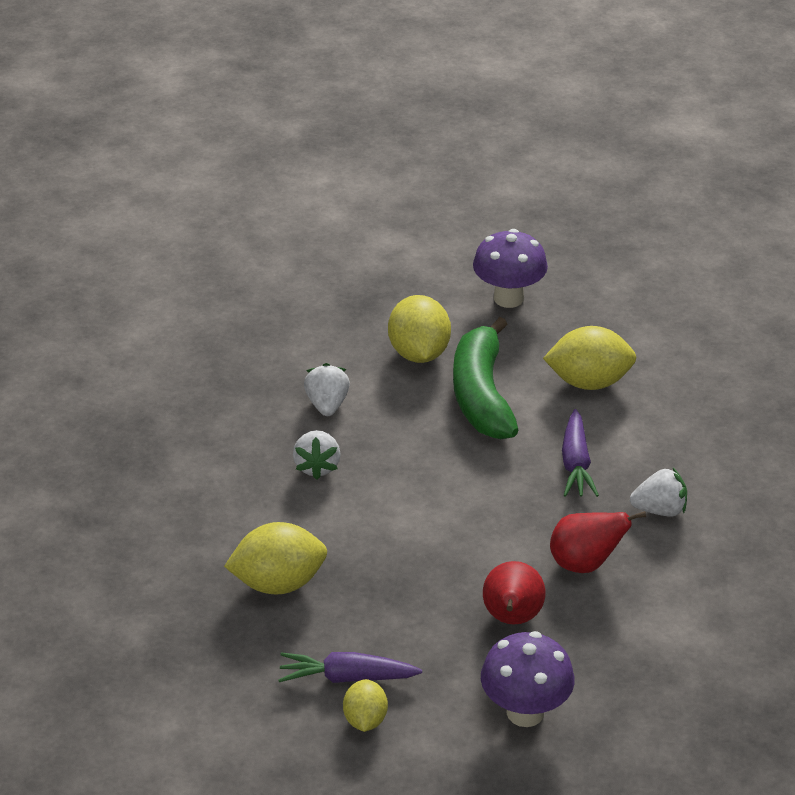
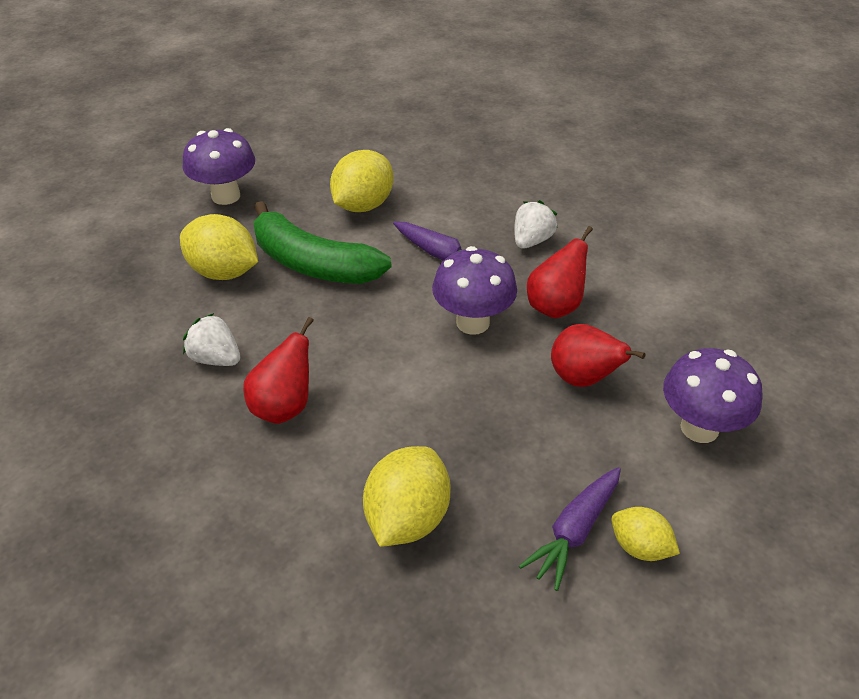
camera: 55 degrees left, 5 degrees up
(317, 466) = (284, 406): white strawberry -> red pear
(510, 522) = (472, 322): none -> purple mushroom

